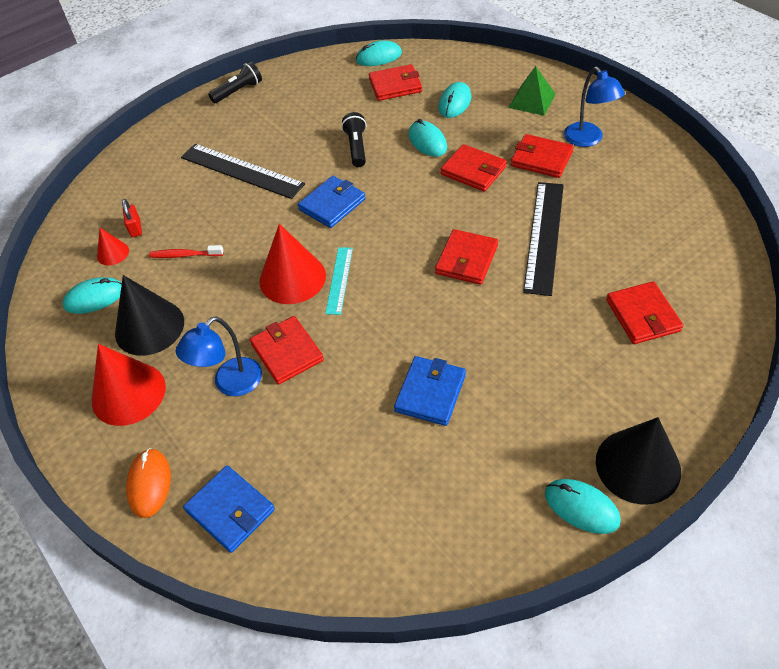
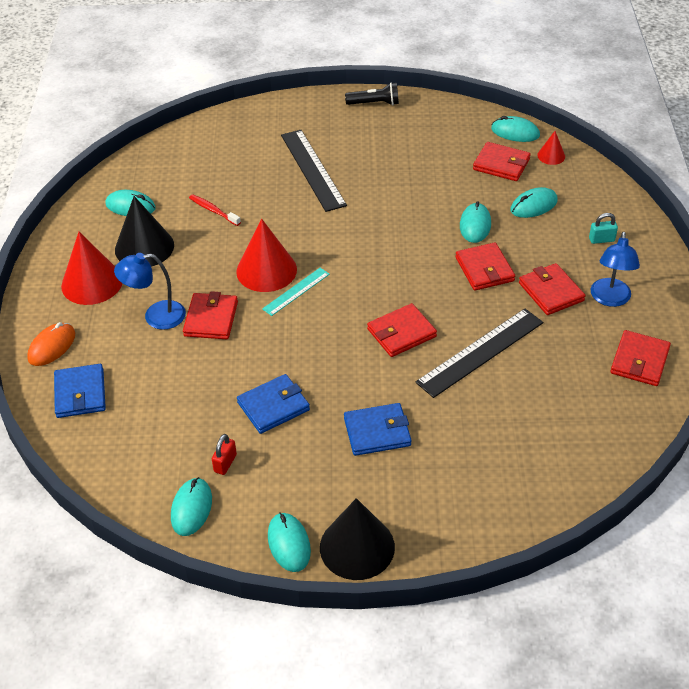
camera: 35 degrees right, 5 degrees down
(113, 253) = (170, 181): red cone -> red cone (551, 156)
(135, 228) = (201, 172): red padlock -> red padlock (225, 463)
(332, 204) = (349, 233): blue wallet -> blue wallet (377, 432)
(356, 147) = (415, 199): black flashlight -> none
(461, 542) = (191, 508): none -> turquoise mouse
(532, 100) = (601, 239): green pyramid -> turquoise padlock
(642, 315) = (485, 456): red wallet -> red wallet (639, 361)

